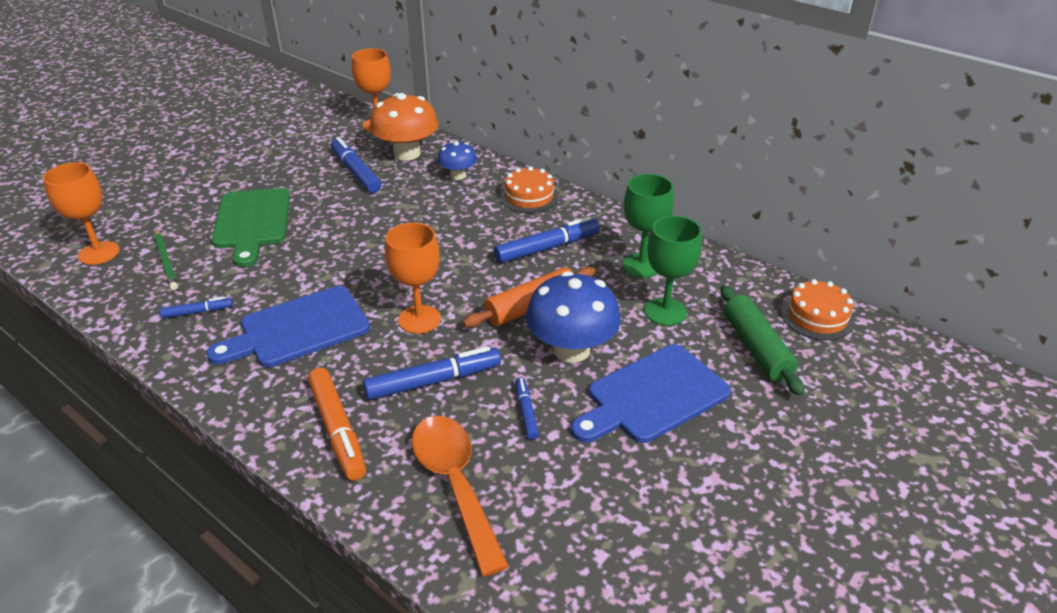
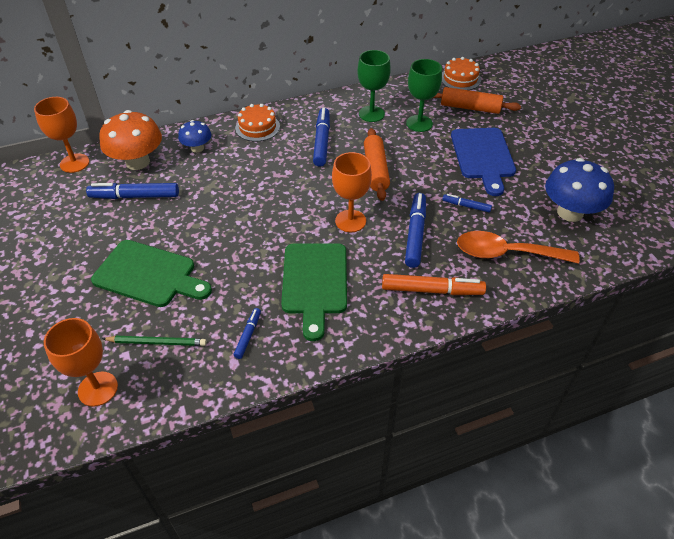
camera: 60 degrees left, 10 degrees up
(298, 329) = (314, 282): blue cutting board -> green cutting board
(571, 349) = (426, 169): blue mushroom -> blue mushroom (570, 212)
(756, 348) = (470, 107): green rolling pin -> orange rolling pin

